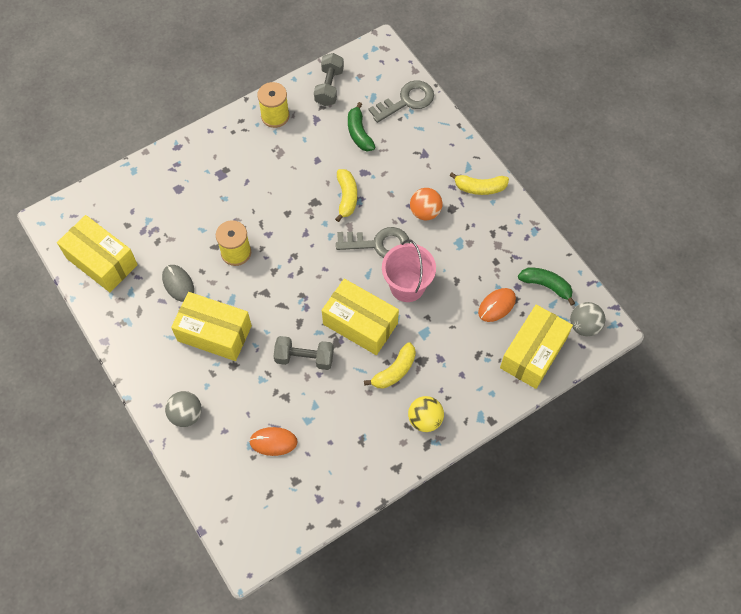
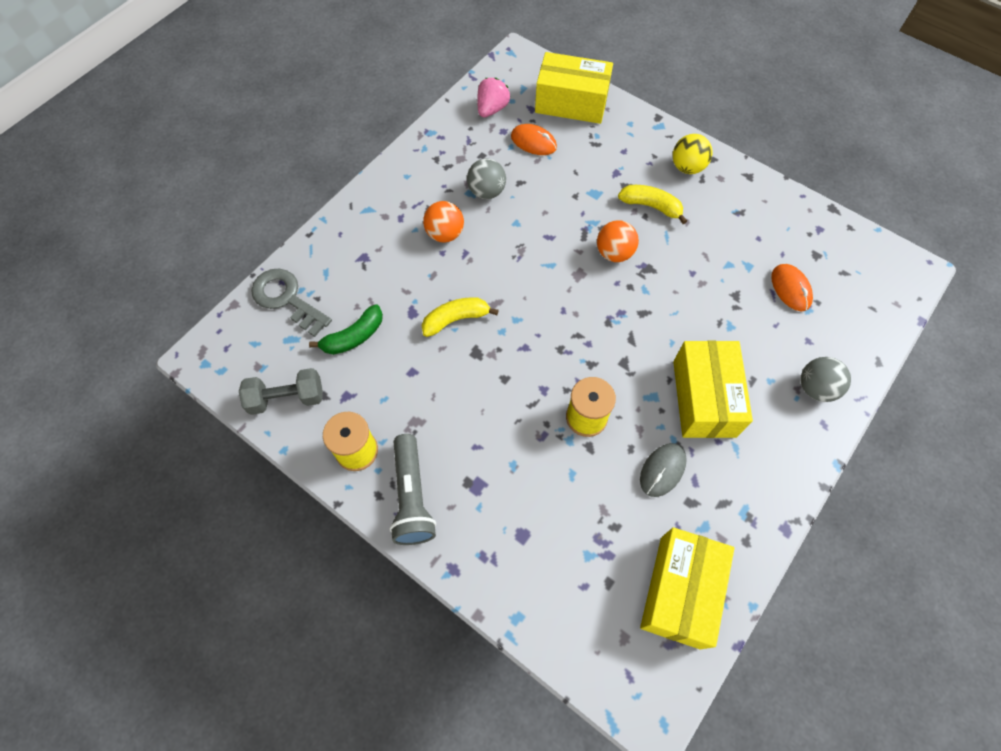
camera: 110 degrees left, 0 degrees up
(231, 137) = (411, 497): none -> grey flashlight
(304, 358) = (682, 293): grey dumbbell -> none
(360, 324) = (614, 253): yellow box -> orange ball
(378, 244) = (506, 266): grey key -> none
(407, 286) = (547, 223): pink bucket -> none
(480, 188) = (392, 191): yellow banana -> none
(546, 286) = (492, 109): green banana -> pink strawberry
(584, 326) = (522, 72): grey ball -> grey ball (486, 191)

